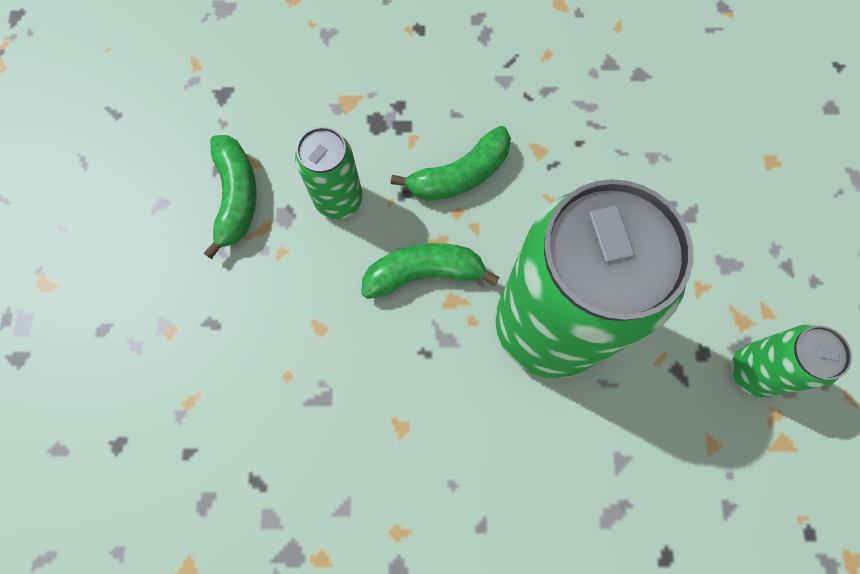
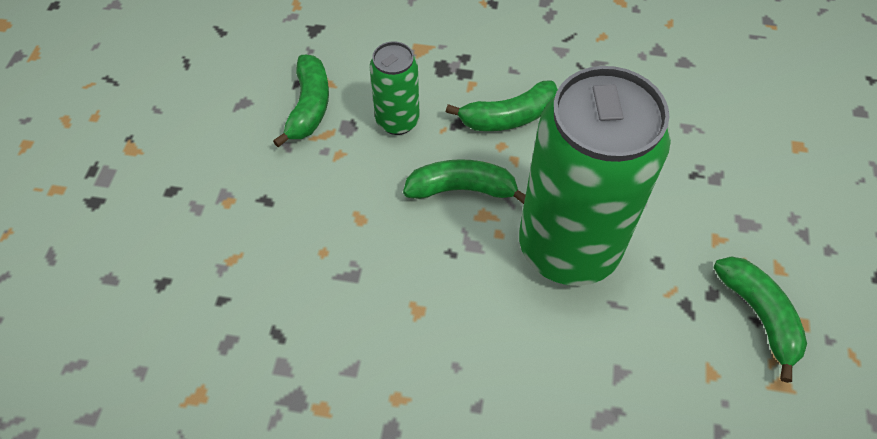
camera: 10 degrees right, 15 degrees down
(753, 371) = (759, 316): green can -> green banana

